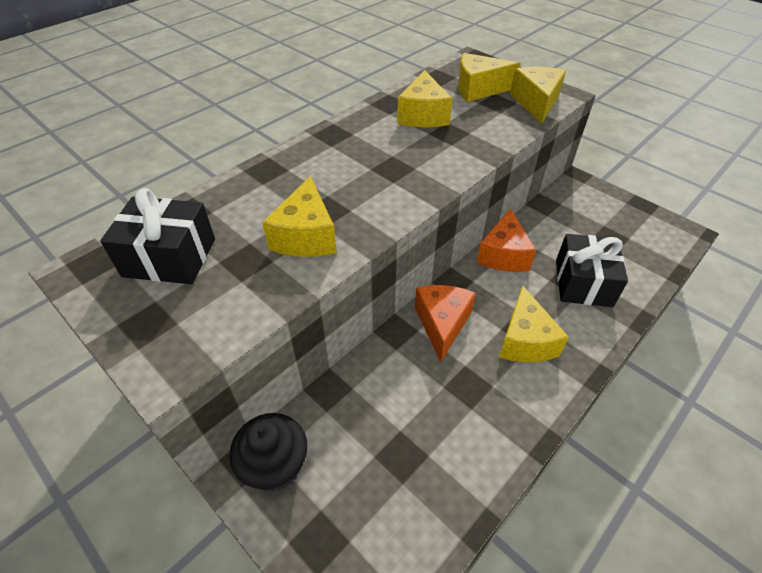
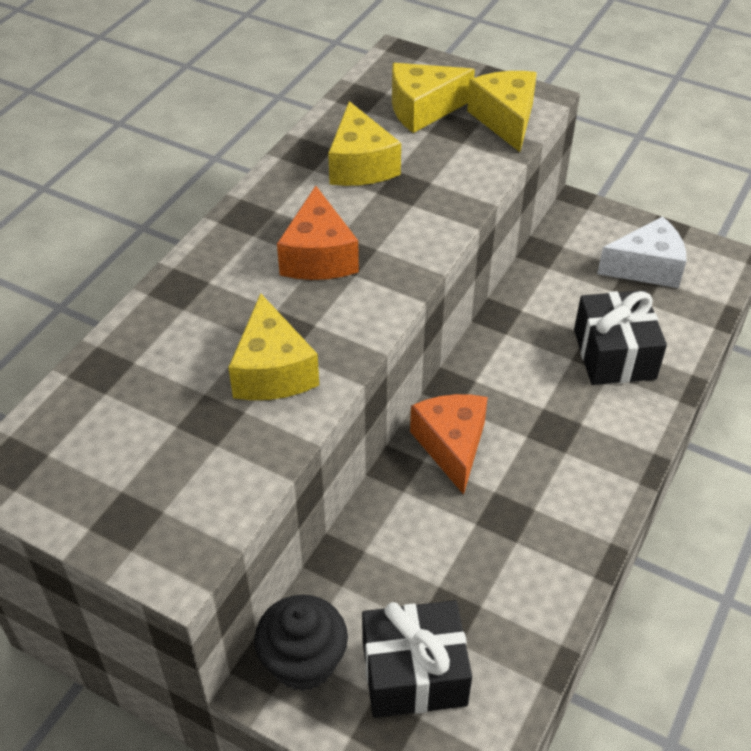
camera: 15 degrees left, 0 degrees up
(170, 257) = (111, 434): black gift -> black gift (414, 673)
(503, 255) = (505, 336): orange cheese -> orange cheese (318, 256)
(525, 340) = (559, 444): yellow cheese -> none
(620, 227) = (646, 267): none -> white cheese

